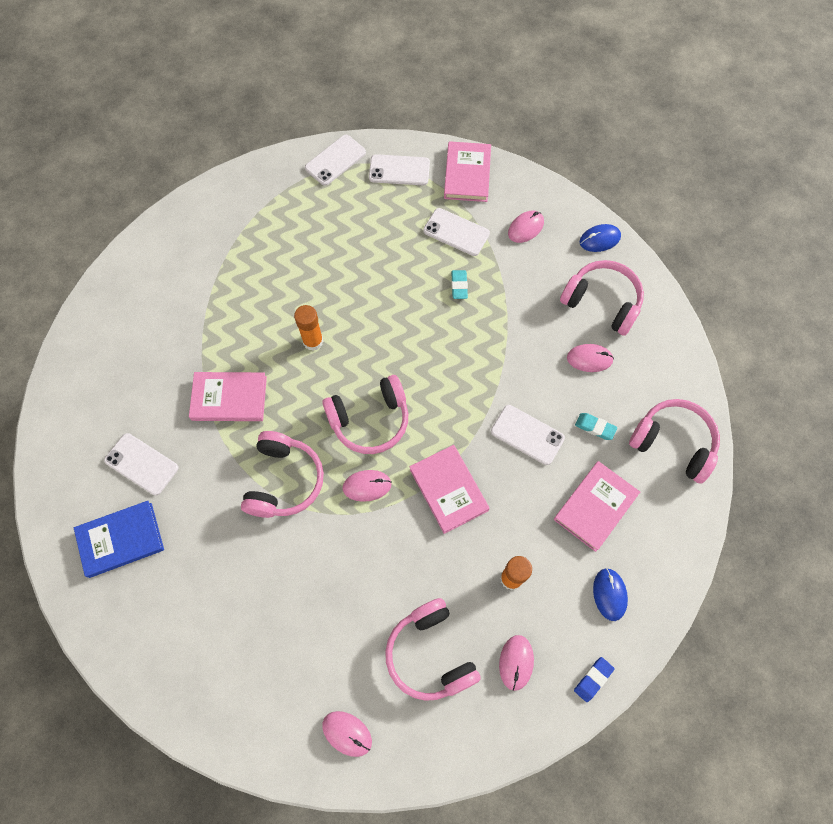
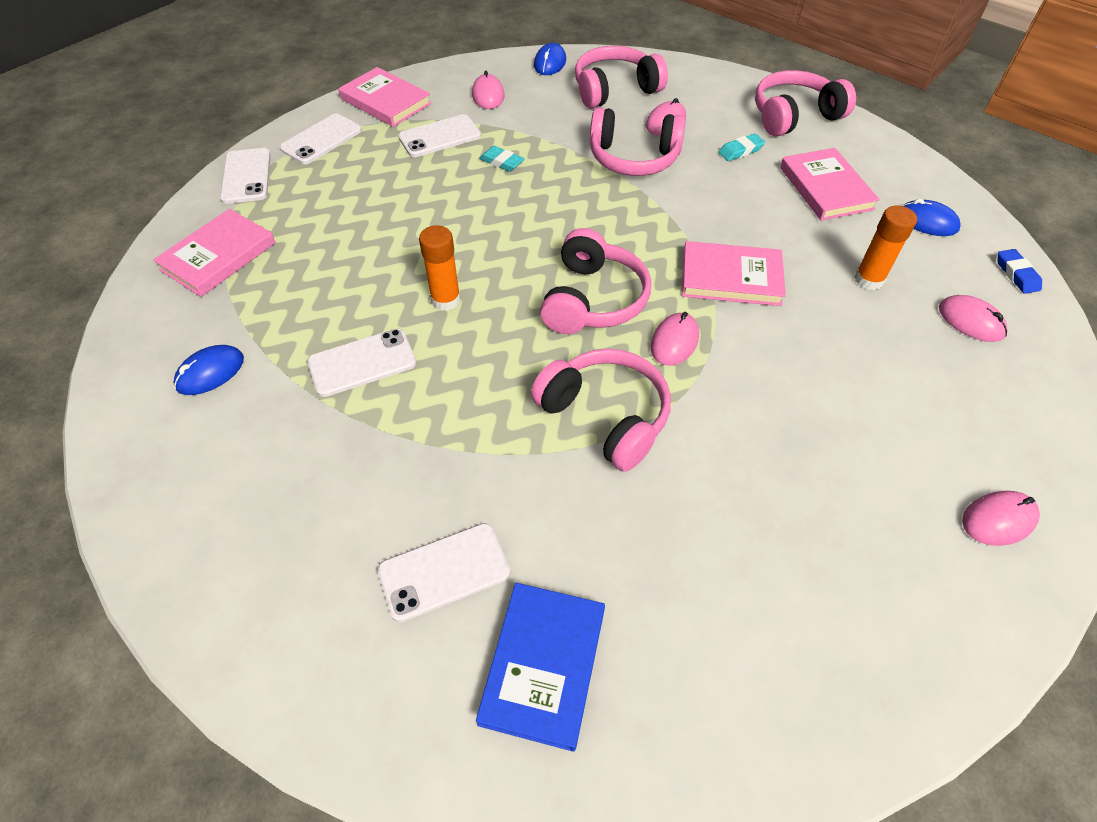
camera: 55 degrees left, 15 degrees down
(185, 269) = (210, 372): none -> blue mouse
(229, 398) = (441, 416): pink book -> pink book (218, 256)
(430, 654) = (926, 387): pink headphones -> pink headphones (633, 158)
(527, 435) = (712, 195): white phone -> white phone (362, 363)

